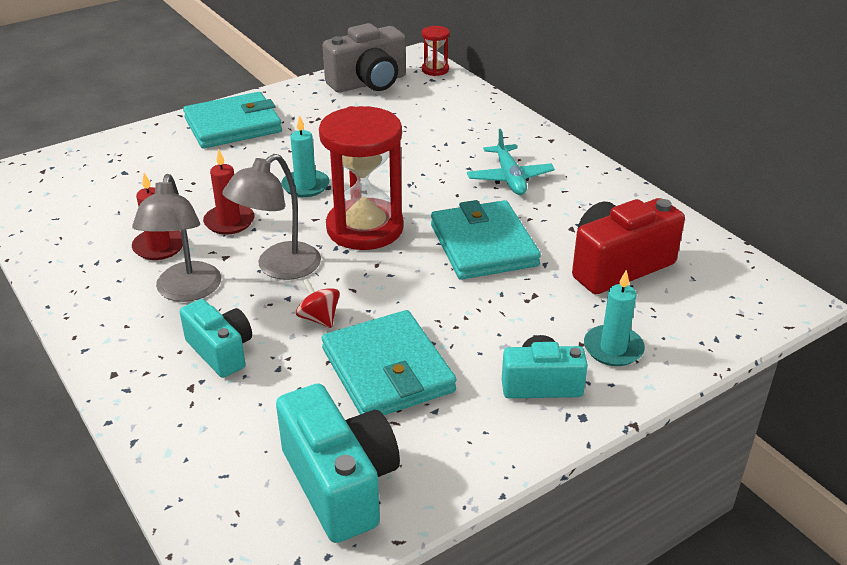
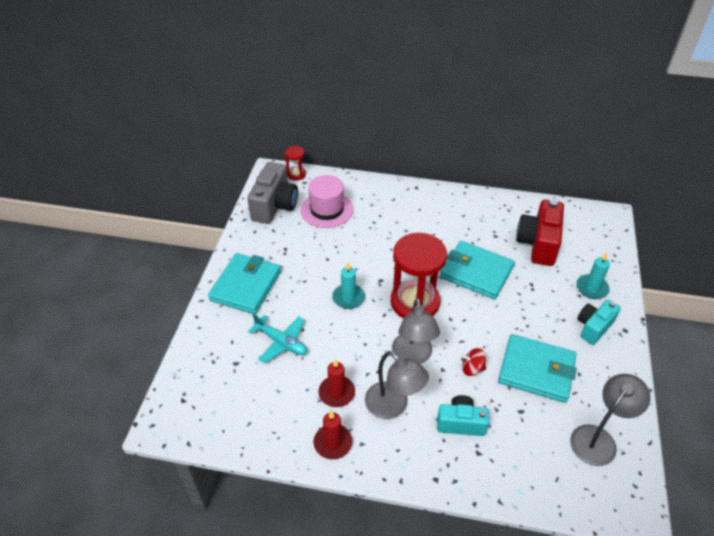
camera: 45 degrees left, 10 degrees up
(229, 222) = (346, 349): red candle -> red candle (333, 443)
(340, 483) = (598, 438): turquoise camera -> grey lamp
(414, 110) = (327, 209): none -> pink hat
(509, 178) = (432, 224): turquoise plane -> turquoise plane (281, 342)

